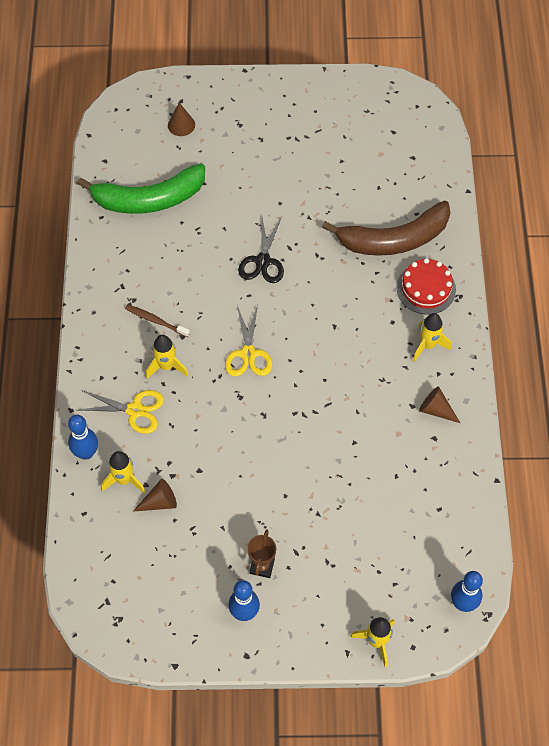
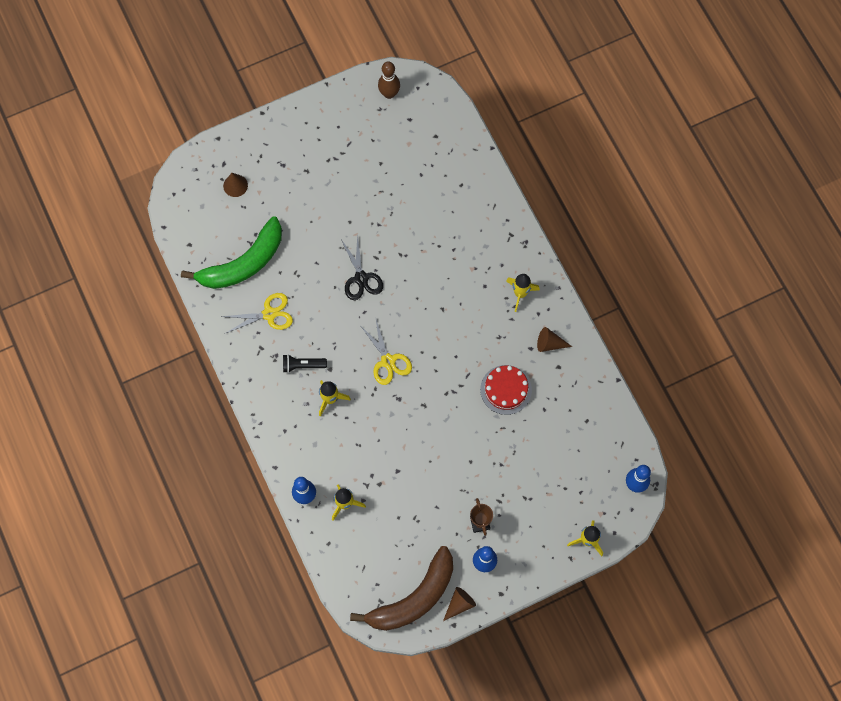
camera: 25 degrees left, 10 degrees up
(135, 410) = (324, 445): yellow scissors -> yellow scissors (269, 314)
(155, 321) = (302, 365): brown toothbrush -> black flashlight
(160, 502) = (380, 509): brown cone -> brown cone (459, 604)
(384, 100) = (389, 93): none -> brown bowling pin
(394, 239) = (454, 215): brown banana -> brown banana (414, 598)
(426, 288) = (497, 246): red cake -> red cake (506, 389)

